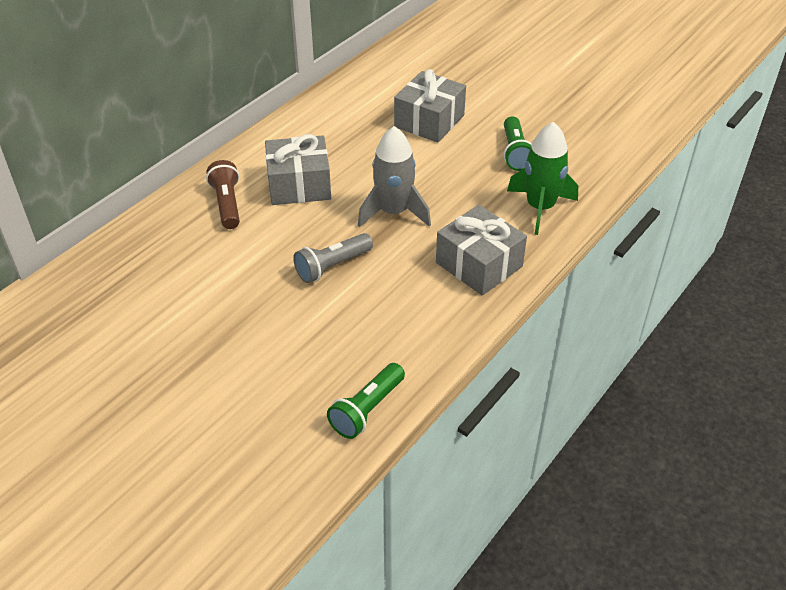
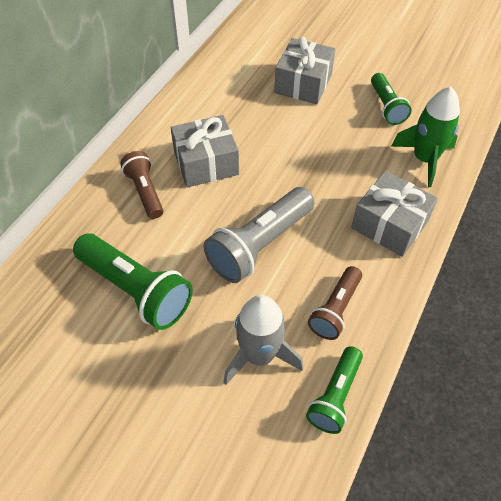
camera: 10 degrees left, 10 degrees up
(191, 290) = (136, 290): none -> green flashlight
(332, 266) = (259, 245): grey flashlight -> grey flashlight, size x1.65
(393, 334) = (335, 309): none -> brown flashlight
(394, 212) = (299, 180): grey rocket -> grey rocket (259, 355)

